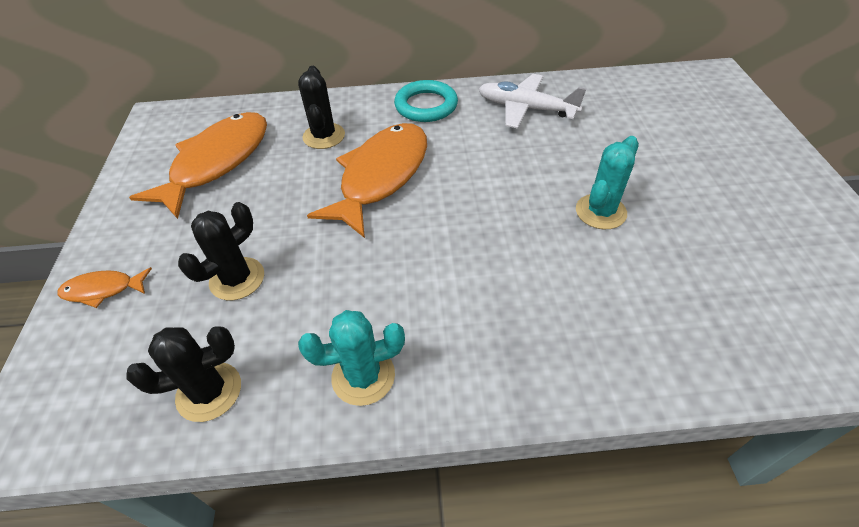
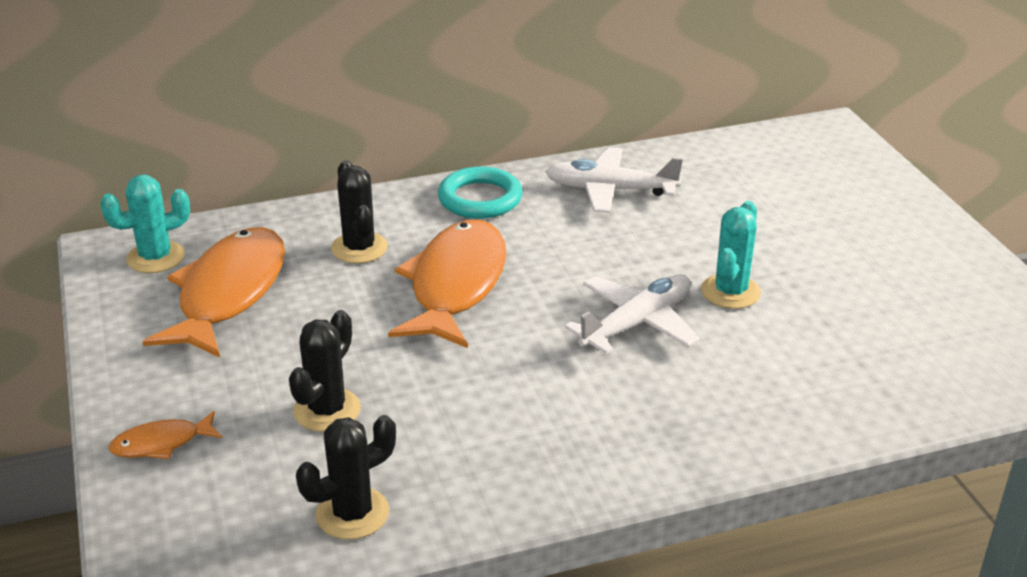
camera: 15 degrees left, 15 degrees down
(363, 376) = (520, 475): turquoise cactus -> turquoise cactus (156, 257)
(512, 232) = (636, 324): none -> white plane

